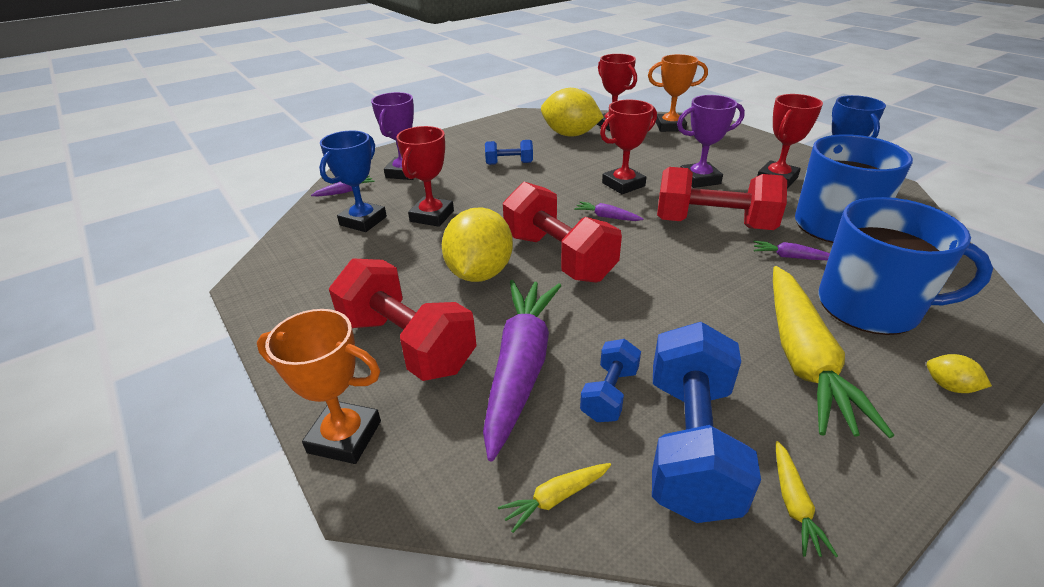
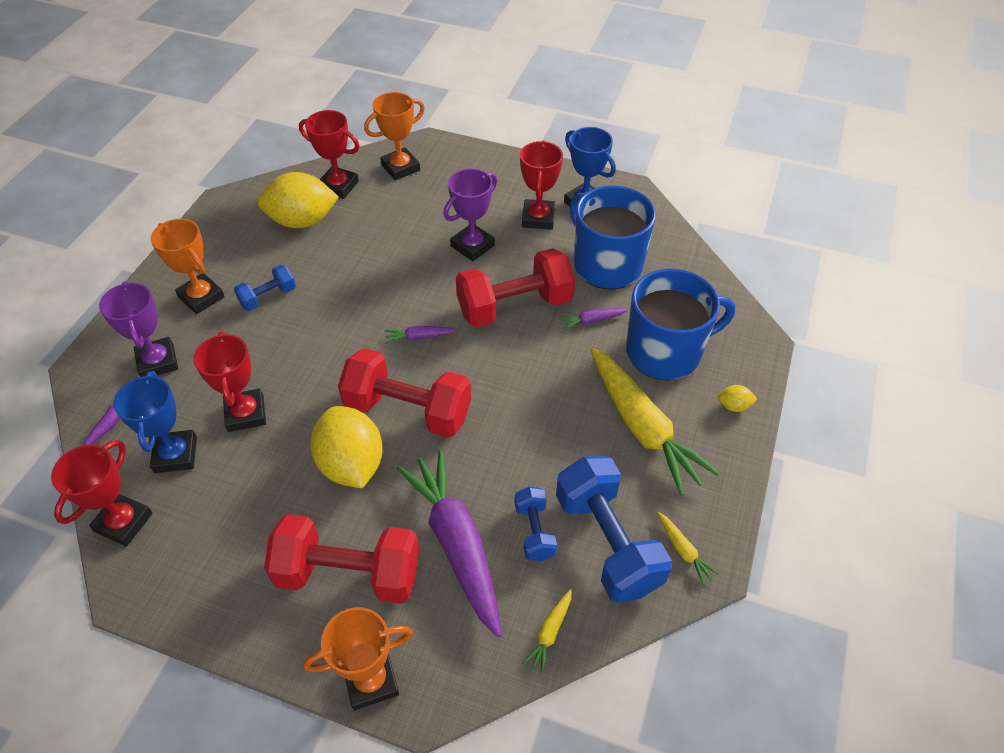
camera: 35 degrees left, 15 degrees up
(464, 151) = (201, 297): none -> orange trophy
(623, 184) = (407, 283): red trophy -> red trophy (123, 522)

